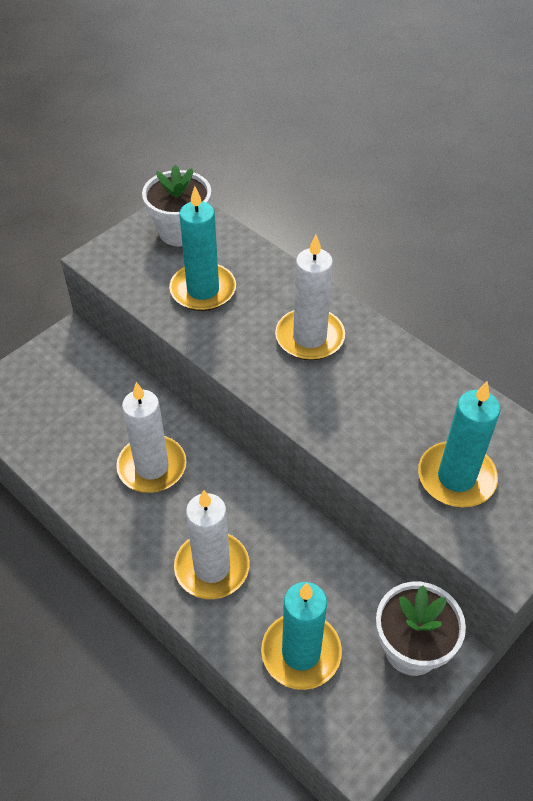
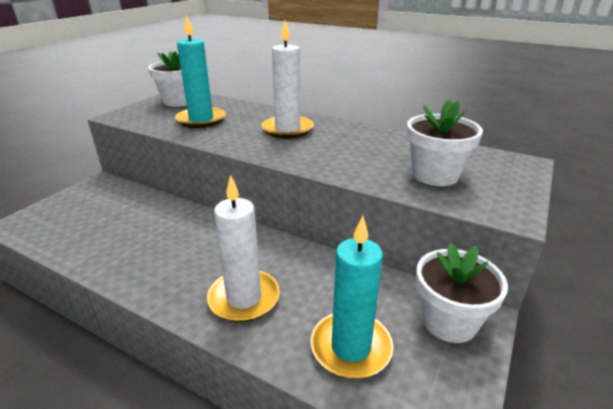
camera: 15 degrees left, 20 degrees down
(152, 467) = (175, 241): white candle -> none
(456, 477) = (435, 175): turquoise candle -> white flower pot

